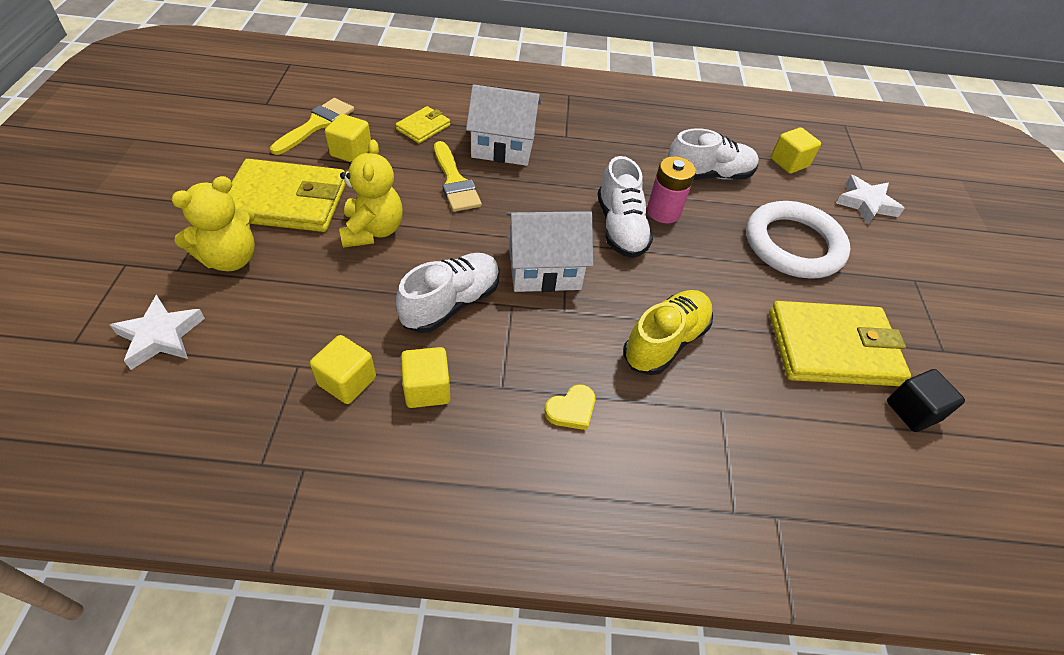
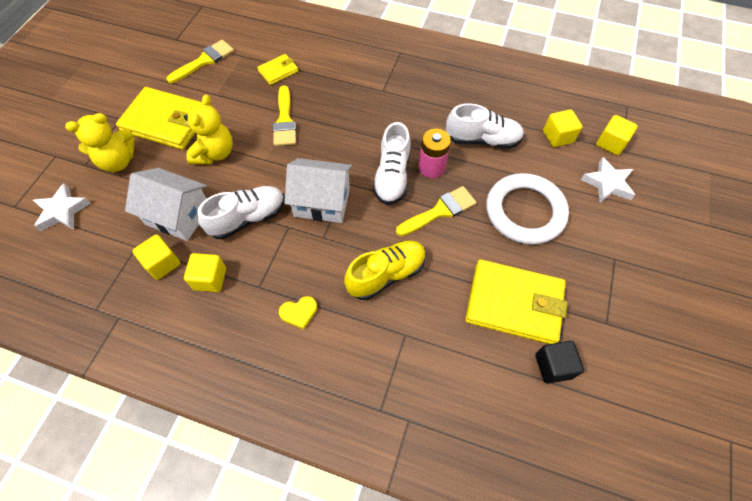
camera: 20 degrees right, 10 degrees up
(351, 152) = (221, 87): yellow cube -> yellow cube (610, 143)
(503, 146) = (331, 94): white house -> white house (178, 215)
(696, 258) = (440, 211): none -> yellow brush

